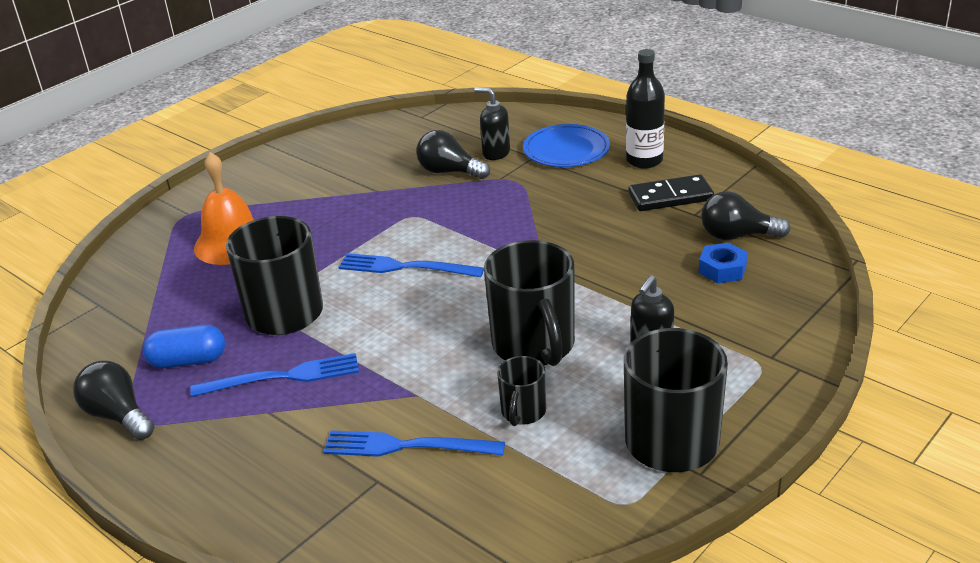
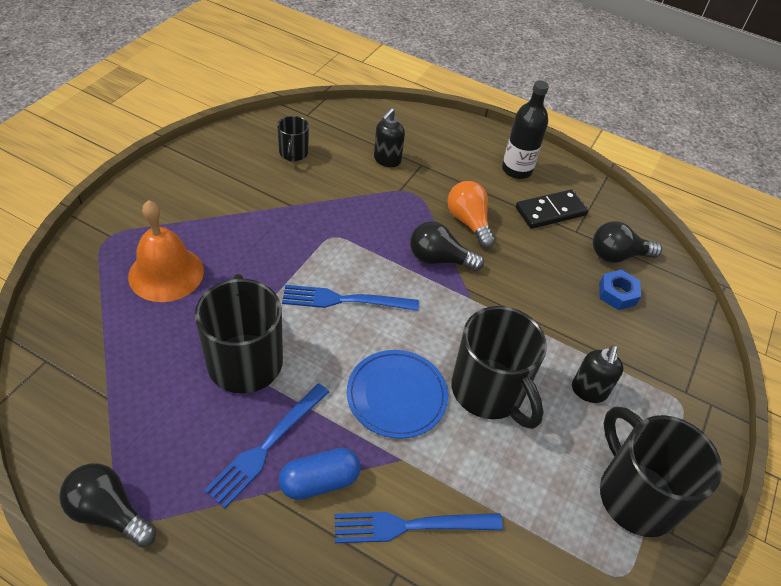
camera: 20 degrees left, 15 degrees up
(188, 361) = (163, 431): blue capsule -> blue capsule (319, 481)
(283, 377) = (267, 446): blue fork -> blue fork turned 150 degrees clockwise
(449, 172) = (351, 182): black light bulb -> black light bulb (439, 259)
(496, 153) = (387, 160): black soap dispenser -> black soap dispenser turned 75 degrees counterclockwise
(523, 412) = (503, 473): black mug -> black mug (293, 153)
(566, 150) = (447, 156): blue plate -> blue plate (397, 395)
(568, 205) = (469, 222): none -> orange light bulb

